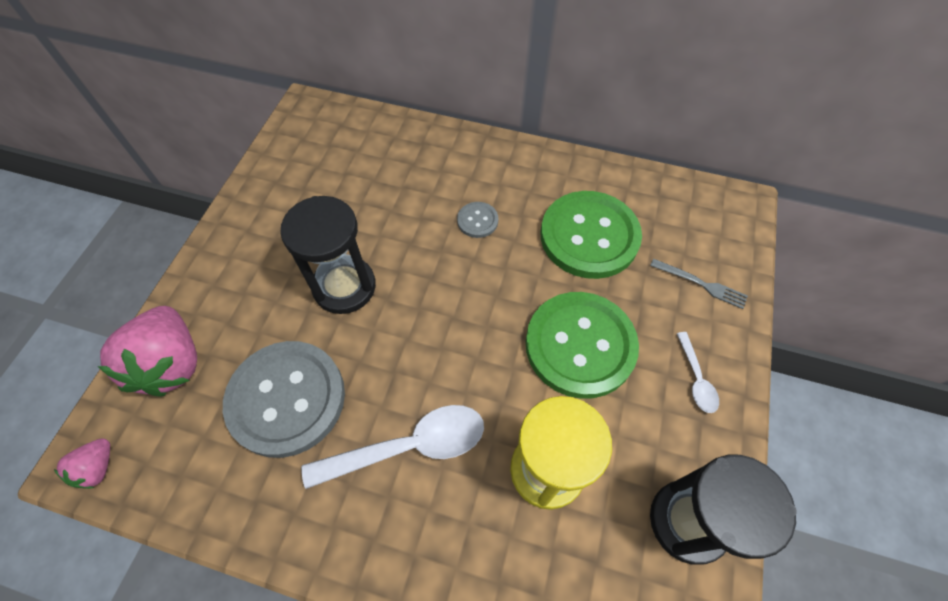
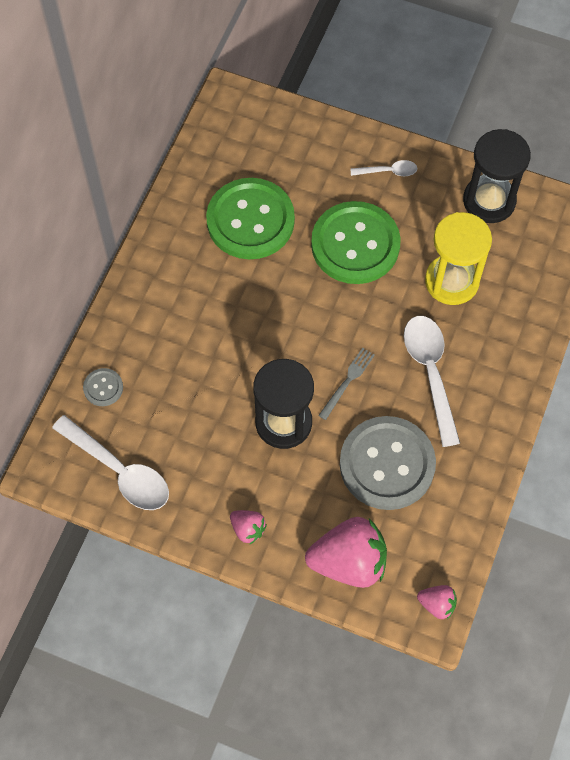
camera: 85 degrees left, 5 degrees up
(226, 264) = (248, 529): none -> pink strawberry
(300, 157) = (119, 470): none -> white spoon
(477, 221) = (222, 308): grey button -> grey button (103, 388)
(701, 284) = (307, 148): grey fork -> grey fork (347, 381)

